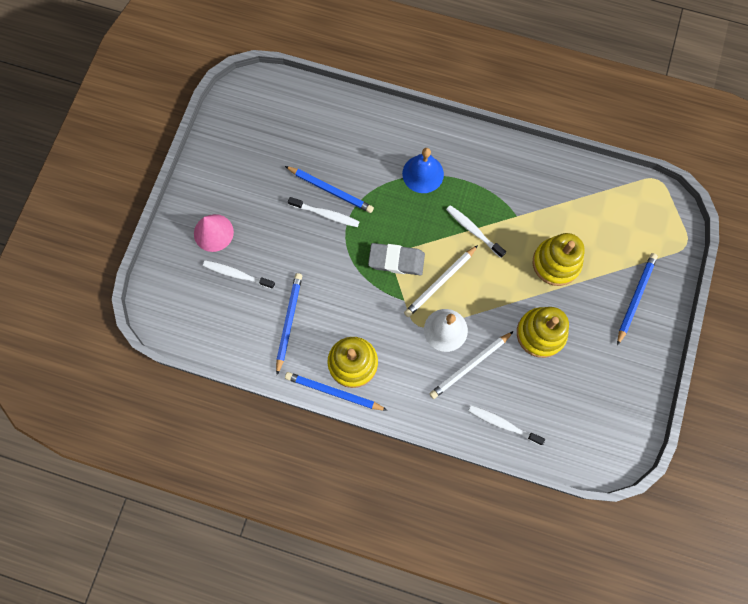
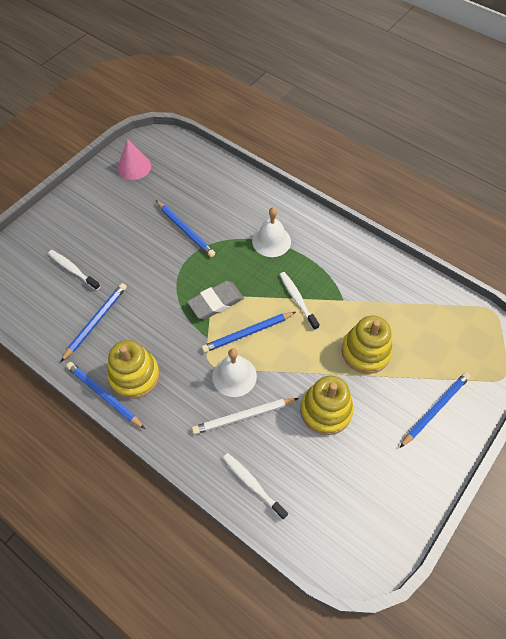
camera: 20 degrees right, 15 degrees down
(213, 232) = (71, 232): pink cone -> pink cone (134, 167)
(325, 214) = (172, 247): white toothbrush -> none
(396, 260) = (216, 302): grey eraser -> grey eraser turned 60 degrees counterclockwise
(423, 174) = (271, 241): blue bell -> white bell
(440, 282) = (247, 333): white pencil -> blue pencil

